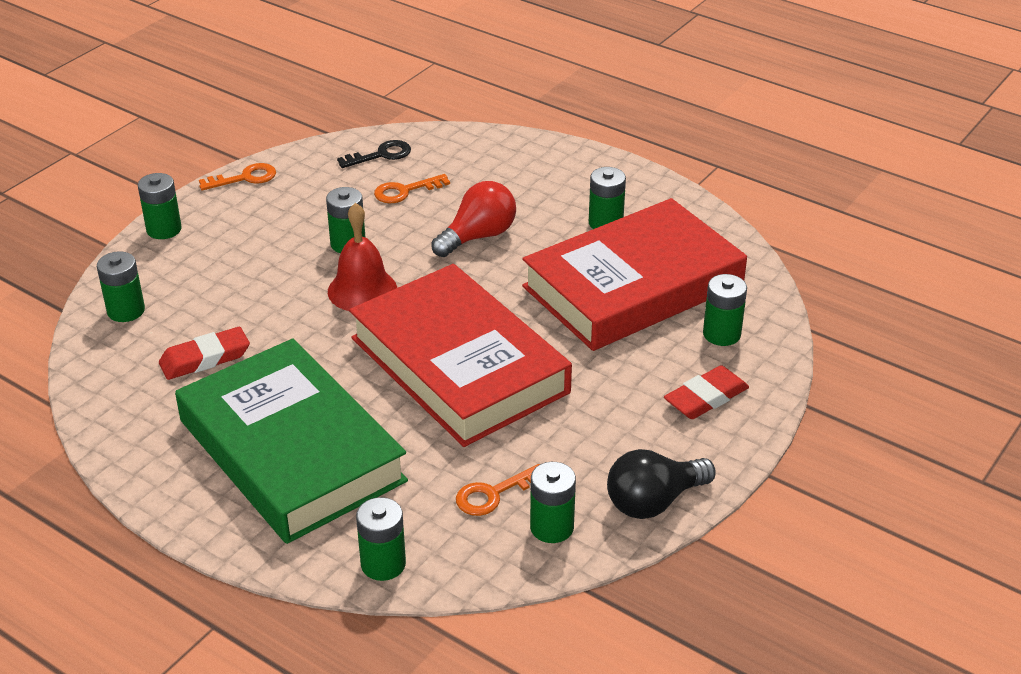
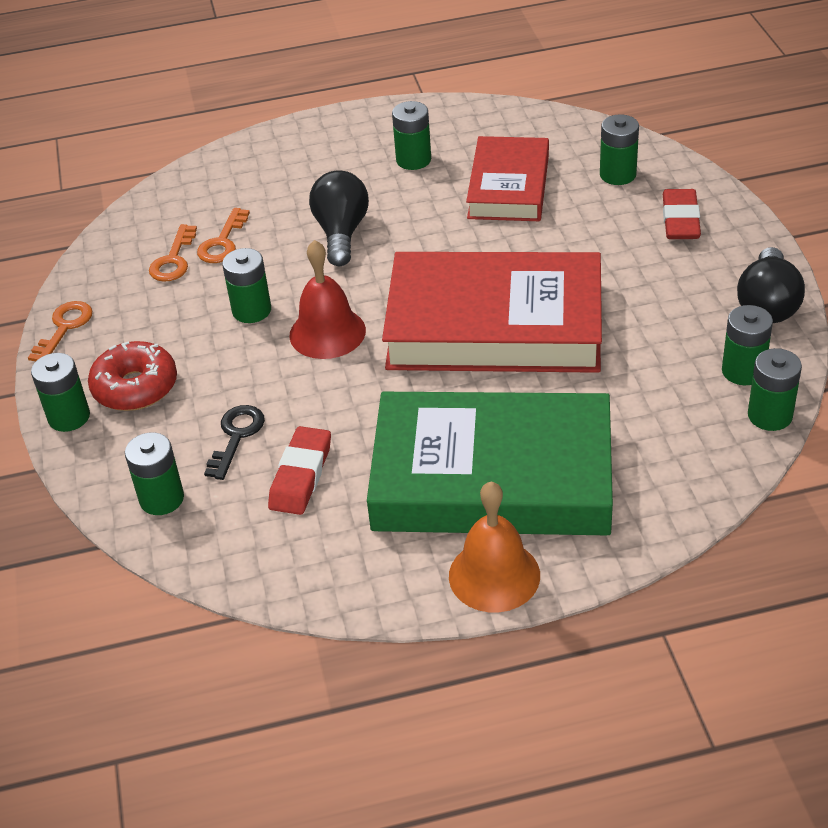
camera: 45 degrees left, 5 degrees up
(191, 504) = (494, 575): none -> orange bell
(219, 239) = (135, 387): none -> red donut
(381, 155) = (151, 231): black key -> black key (236, 436)
(383, 564) = (692, 487): green battery -> green battery (770, 415)
(478, 236) = (341, 233): red light bulb -> black light bulb
(493, 494) = (673, 383): orange key -> orange key (173, 260)
(633, 286) = (508, 186): red book -> red book, size x0.59

